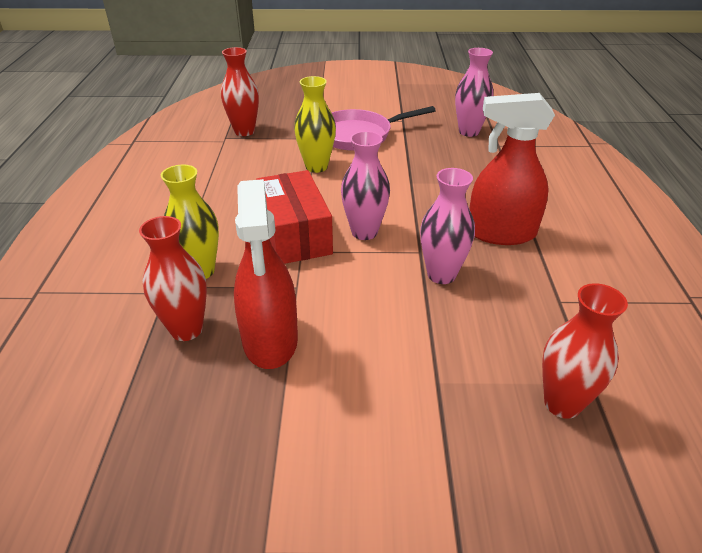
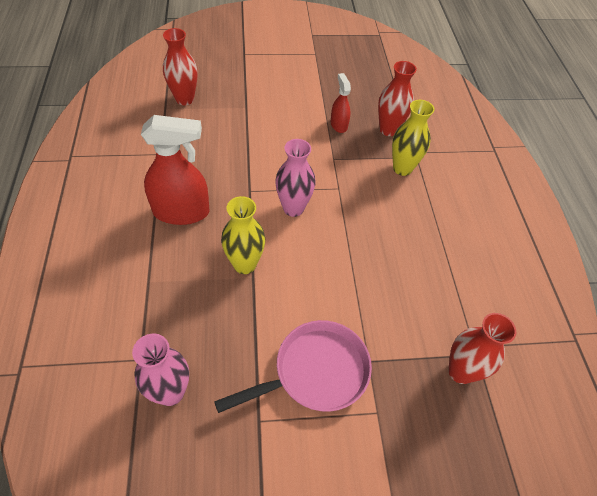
camera: 170 degrees right, 15 degrees up
(270, 340) = (338, 125): red spray bottle -> red spray bottle, size x0.53
(295, 234) = (348, 204): red box -> none
(316, 167) = (352, 298): yellow vase -> yellow vase (244, 264)
(441, 275) = (236, 171): pink vase -> none

